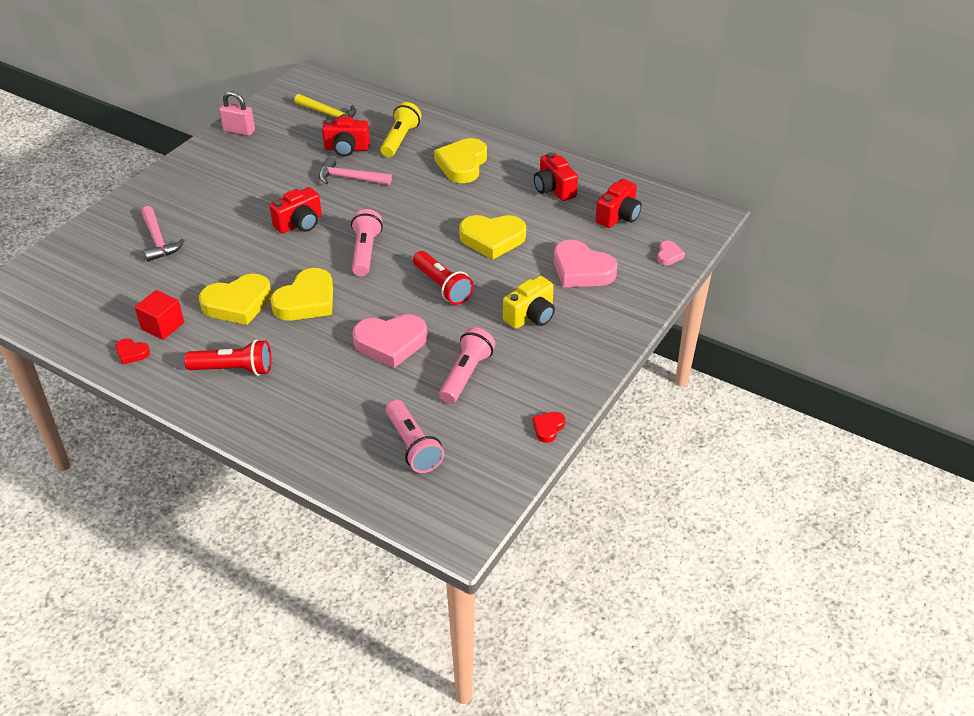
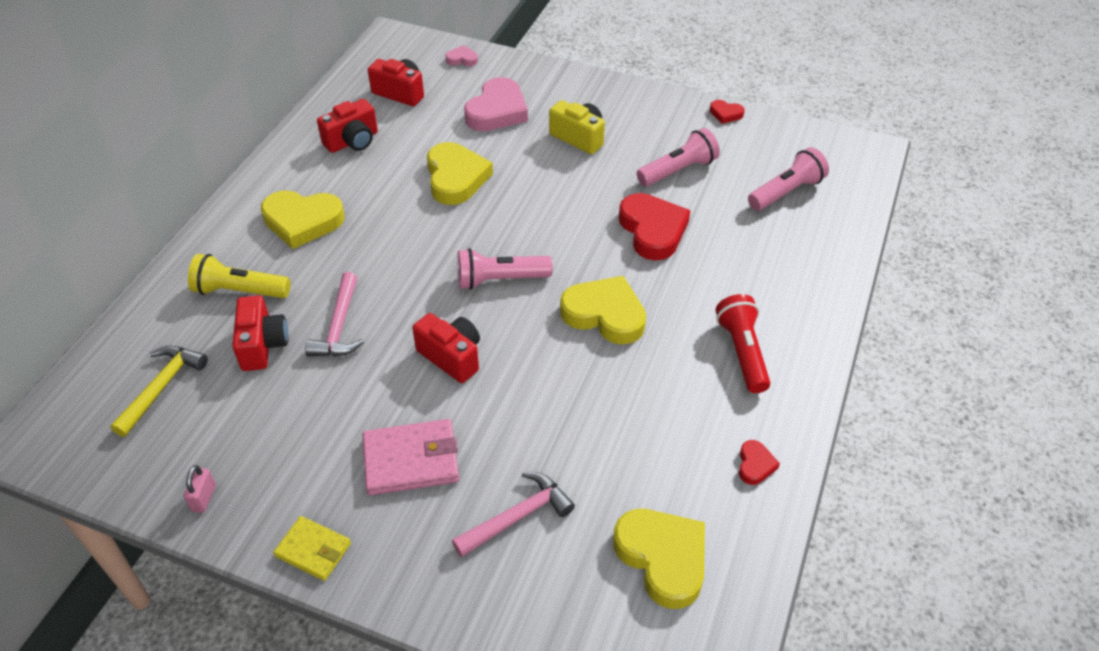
camera: 100 degrees left, 5 degrees up
(162, 326) = (695, 448): red cube -> none
(182, 166) = (313, 550): none -> yellow wallet
(223, 202) = (411, 460): none -> pink wallet
(238, 304) = (629, 380): yellow heart -> yellow heart (662, 558)
(239, 131) = (204, 498): pink padlock -> pink padlock, size x0.64
(391, 343) = (652, 230): pink heart -> red heart
(442, 287) = (549, 205): red flashlight -> none
(466, 374) = (678, 170): pink flashlight -> pink flashlight turned 135 degrees clockwise

